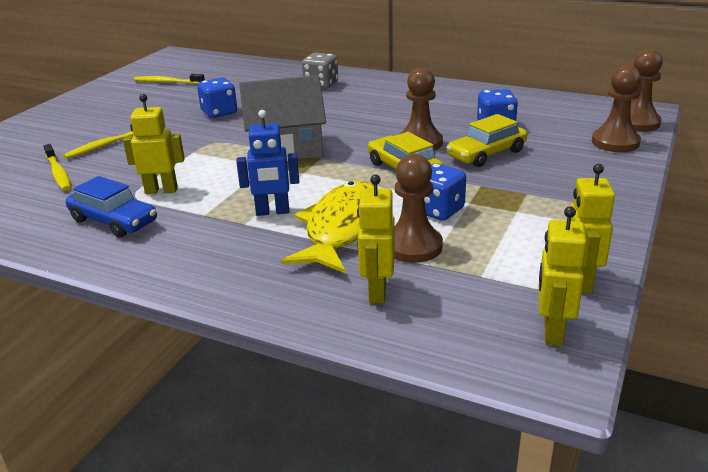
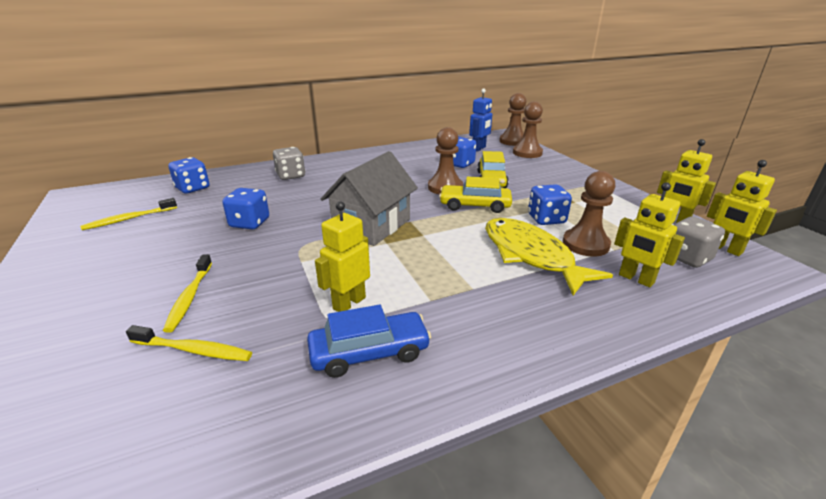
camera: 50 degrees left, 0 degrees up
(239, 72) = (193, 188): none -> blue dice
(272, 212) = (469, 270): blue robot -> blue robot (479, 148)
(480, 310) = (687, 258): none -> grey dice

